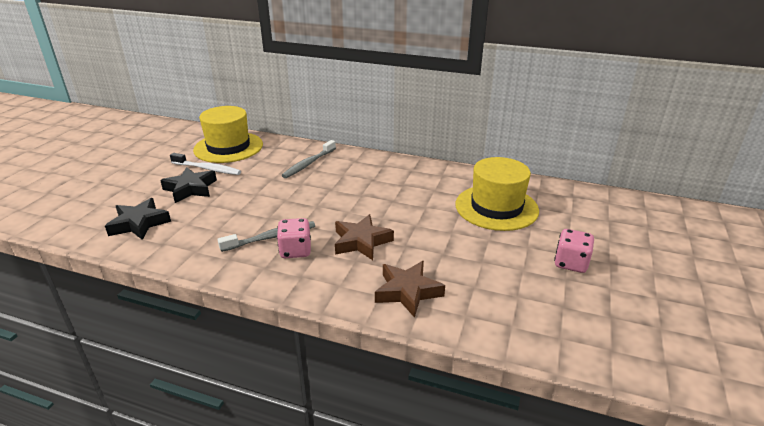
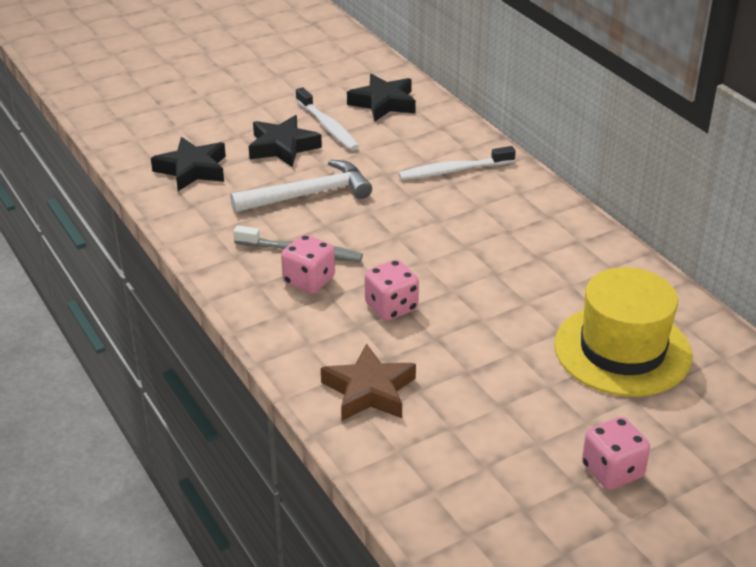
camera: 40 degrees right, 5 degrees up
(228, 147) = (383, 103): yellow hat -> black star
(238, 206) = (309, 194): none -> white hammer
(308, 164) = (454, 170): grey toothbrush -> white toothbrush
(361, 242) = (391, 307): brown star -> pink dice

